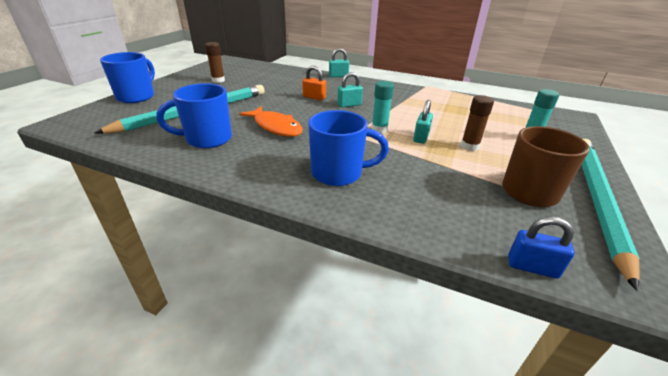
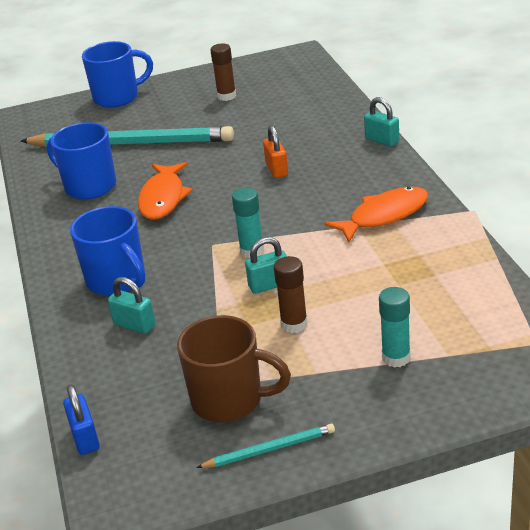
camera: 55 degrees right, 0 degrees up
(349, 105) = (292, 200): turquoise padlock -> turquoise padlock (134, 325)
(401, 97) = (384, 216): none -> orange fish
(596, 199) = (269, 449): turquoise pencil -> turquoise pencil, size x0.43

